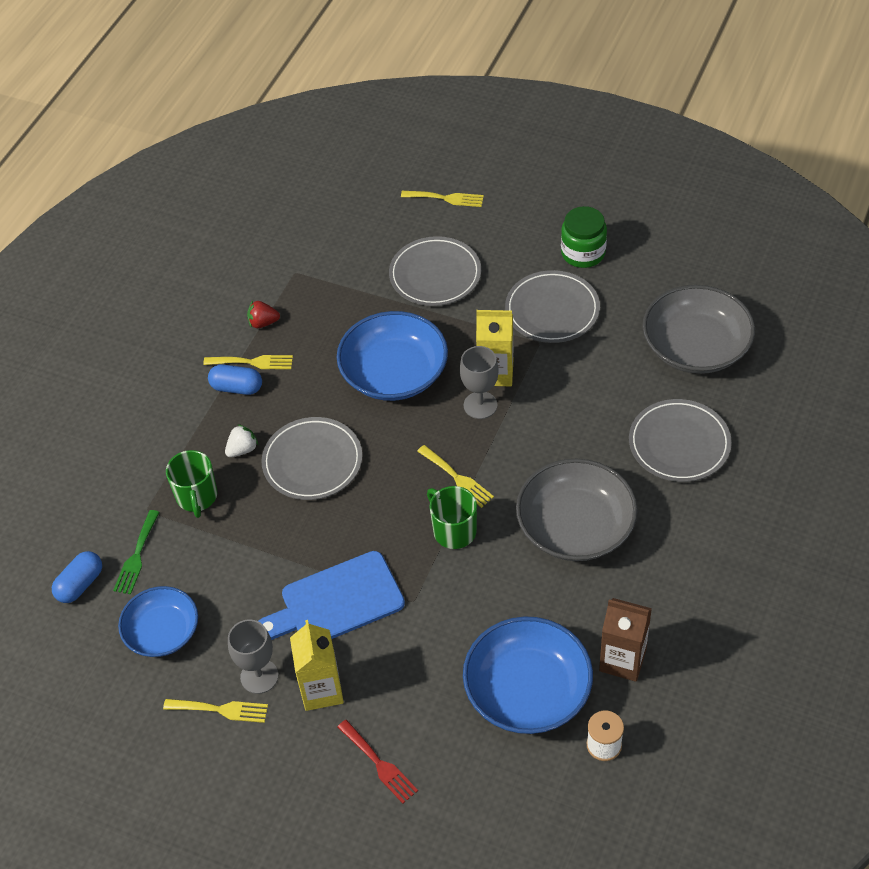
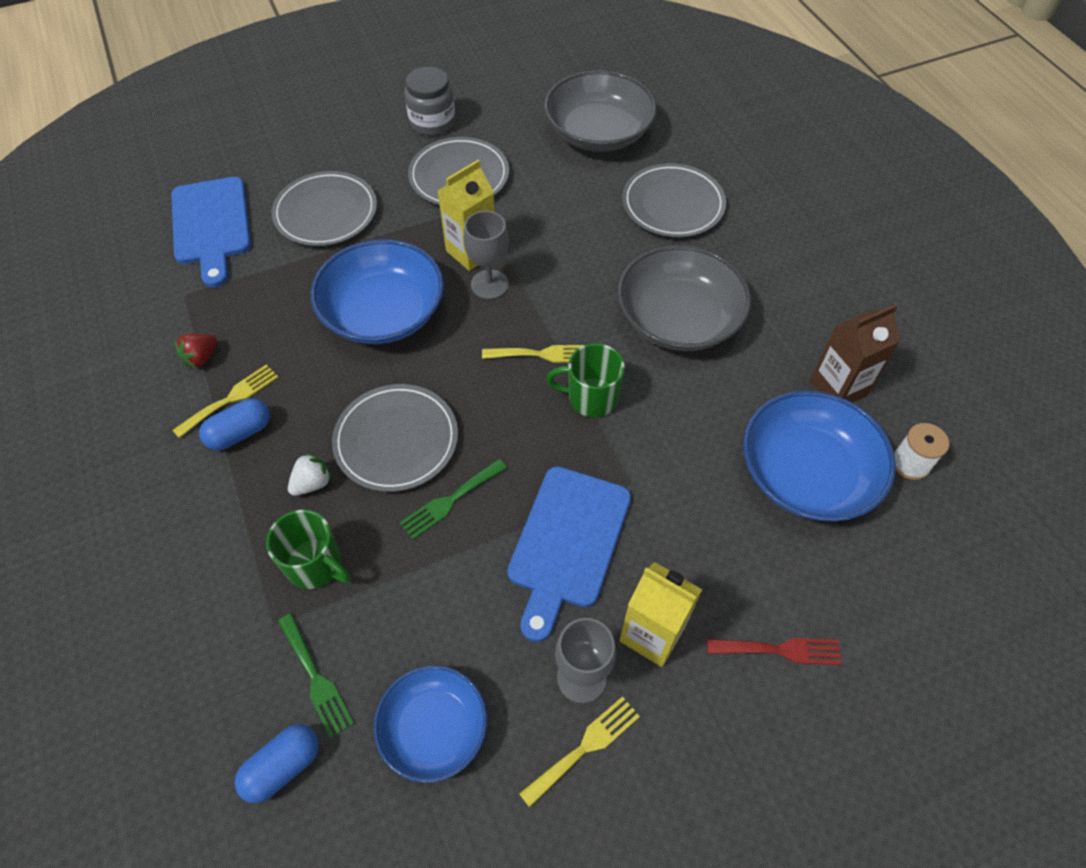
camera: 50 degrees left, 5 degrees up
(80, 584) = (283, 766): blue capsule -> blue capsule turned 60 degrees clockwise
(242, 449) = (312, 483): white strawberry -> white strawberry turned 45 degrees clockwise
(301, 522) = (450, 501): none -> green fork
(357, 233) = (211, 225): none -> blue cutting board
(446, 198) = (265, 150): yellow fork -> none
(583, 253) = (432, 122): green jar -> grey jar

